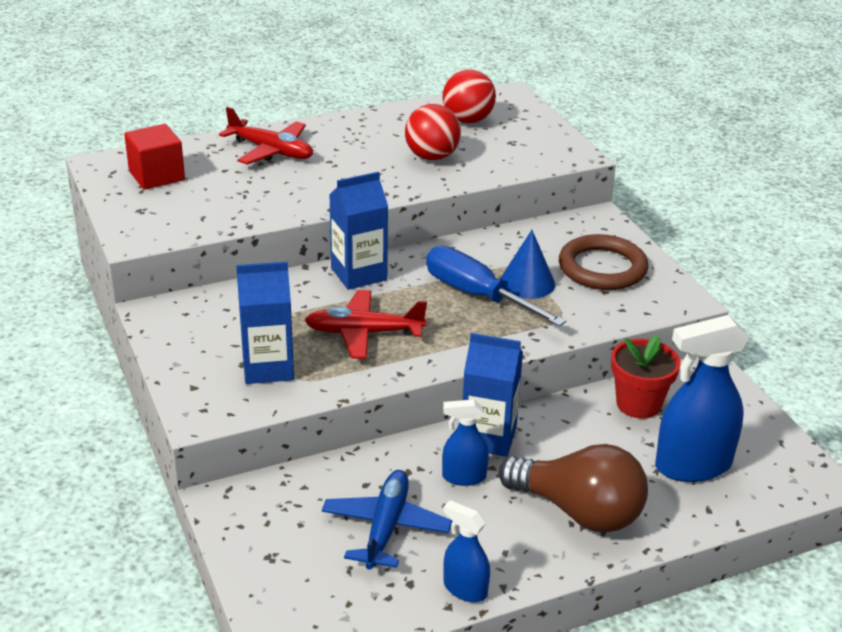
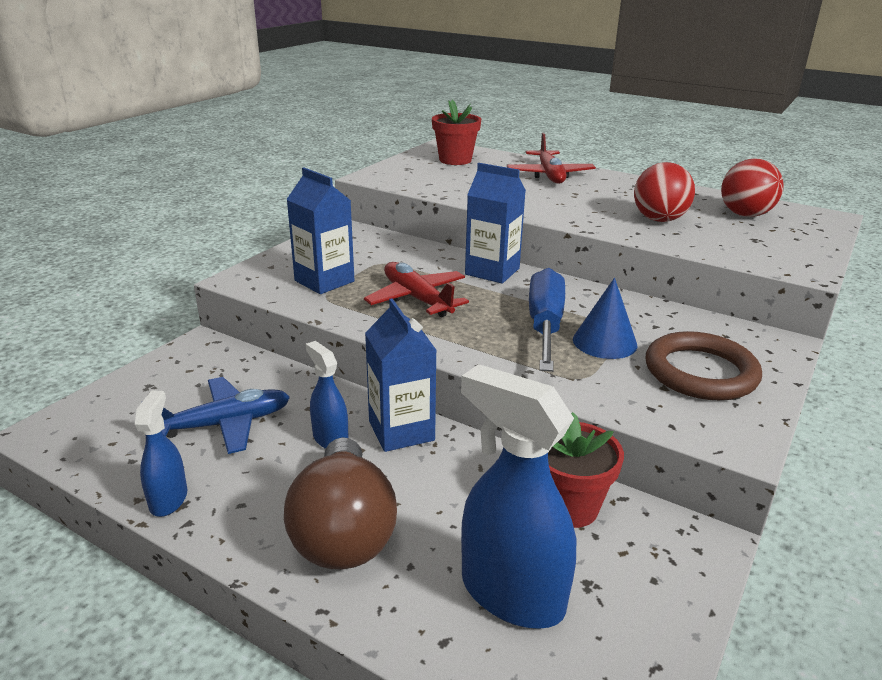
camera: 55 degrees right, 5 degrees down
(156, 176) = (455, 160): red cube -> red flower pot

